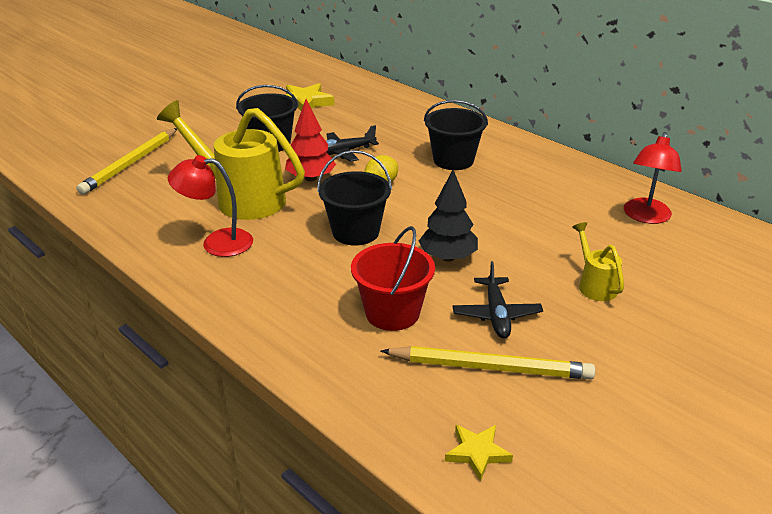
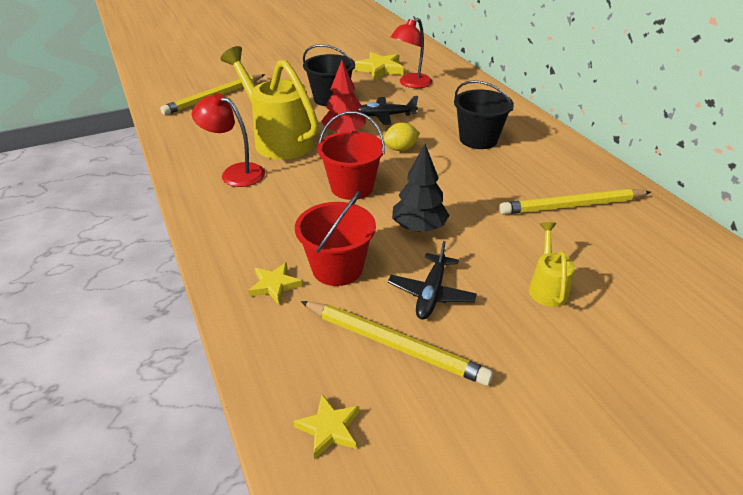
camera: 20 degrees right, 5 degrees up
(339, 344) = (274, 285): none -> yellow star
(355, 232) = (352, 187): black bucket -> red bucket
(576, 207) = (572, 206): none -> yellow pencil
(645, 217) = (641, 229): red lamp -> red lamp (411, 84)

